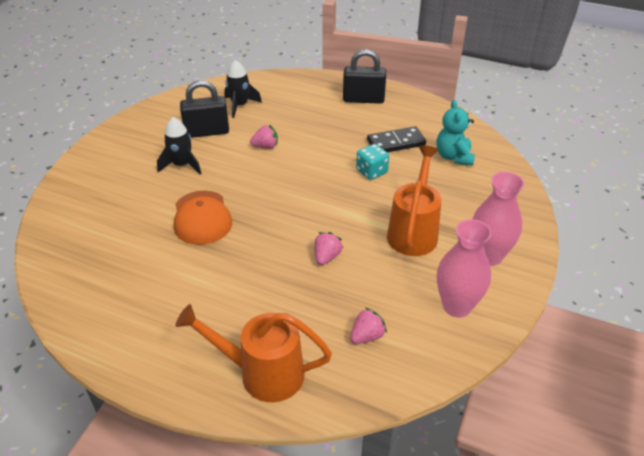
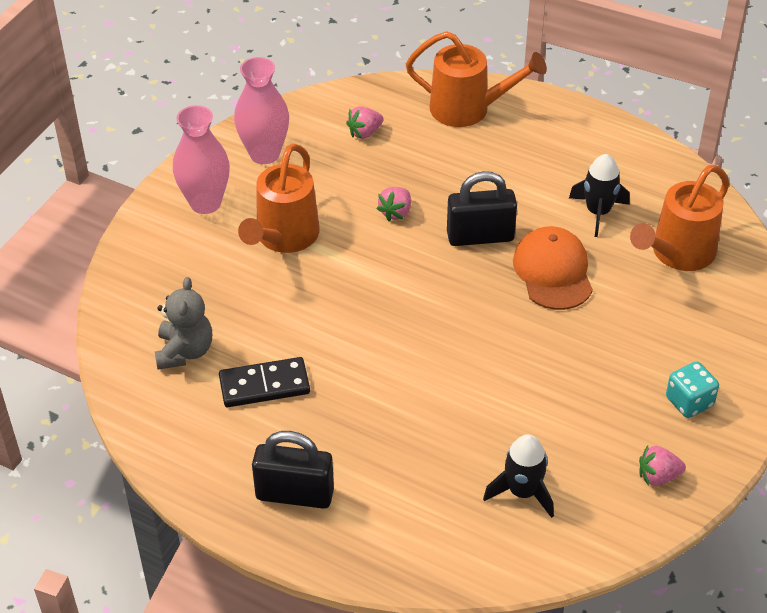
camera: 175 degrees left, 5 degrees up
(100, 236) = (677, 254): none -> orange watering can
(182, 165) = (598, 360): black rocket -> black rocket (598, 212)
(207, 132) = (572, 428): black padlock -> black padlock (480, 236)
(265, 146) = (472, 390): pink strawberry -> pink strawberry (658, 476)
(371, 172) = (315, 331): turquoise dice -> turquoise dice (689, 402)
(454, 157) = (184, 351): turquoise teddy bear -> grey teddy bear

